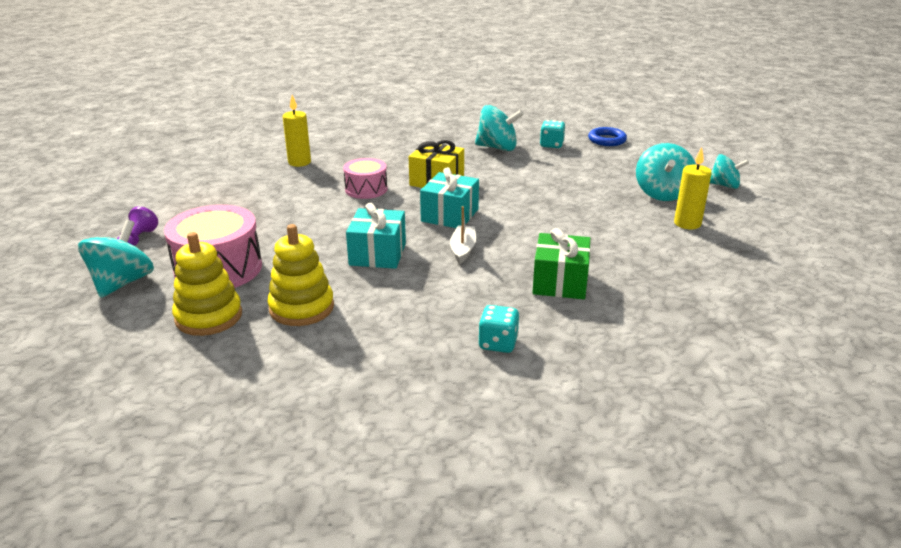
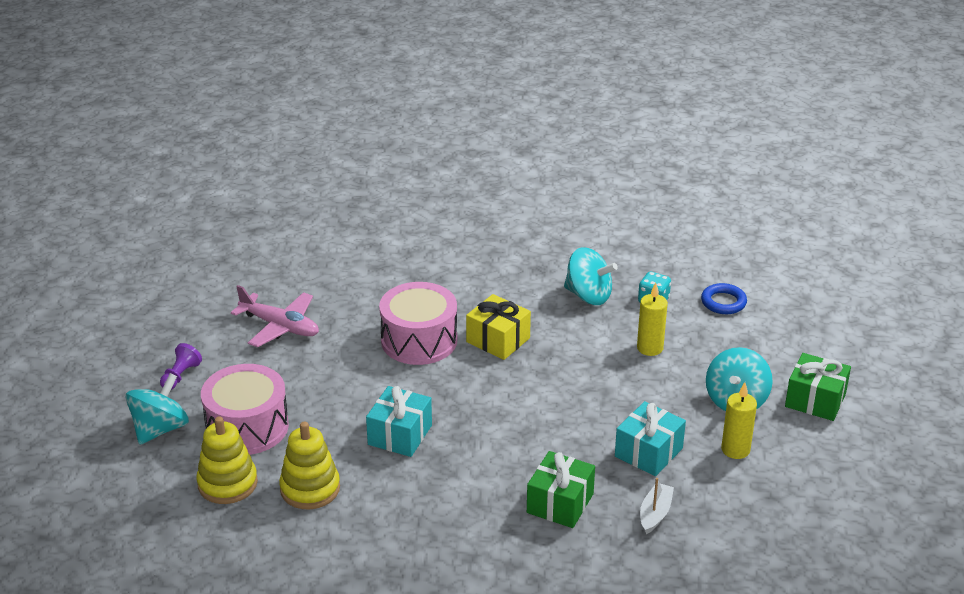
camera: 15 degrees right, 5 degrees up
(231, 195) = (280, 326): none -> pink plane
(299, 162) = (362, 286): yellow candle -> yellow candle (650, 348)
(366, 189) = (419, 340): pink drum -> pink drum, size x1.67
(450, 215) = (491, 394): turquoise gift -> turquoise gift (648, 452)
(463, 249) = (484, 444): white boat -> white boat (655, 513)
(498, 343) = (469, 562): turquoise dice -> none
(724, 185) = (815, 400): turquoise spinning top -> green gift

